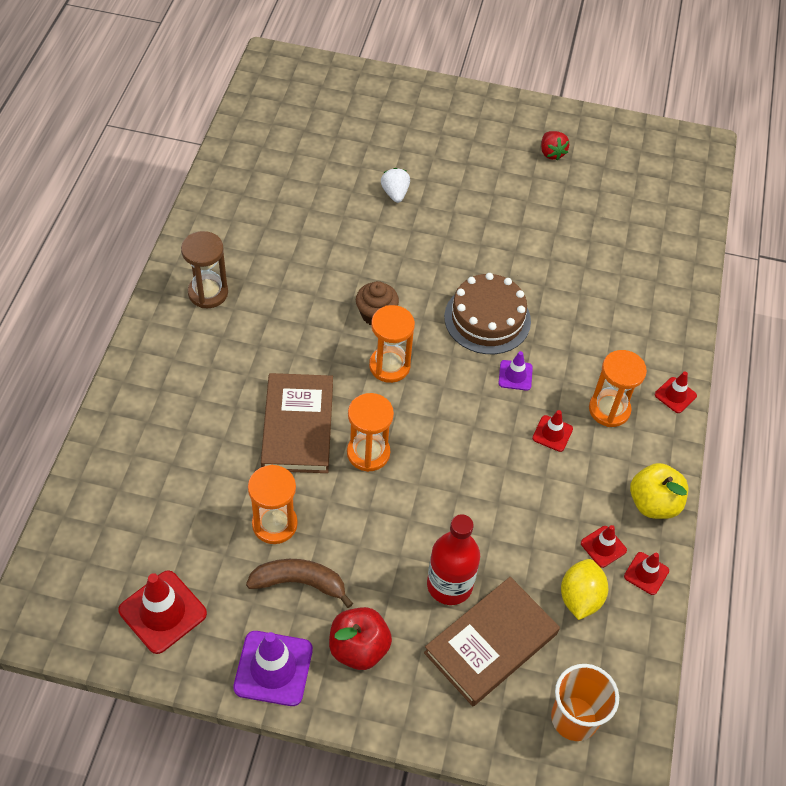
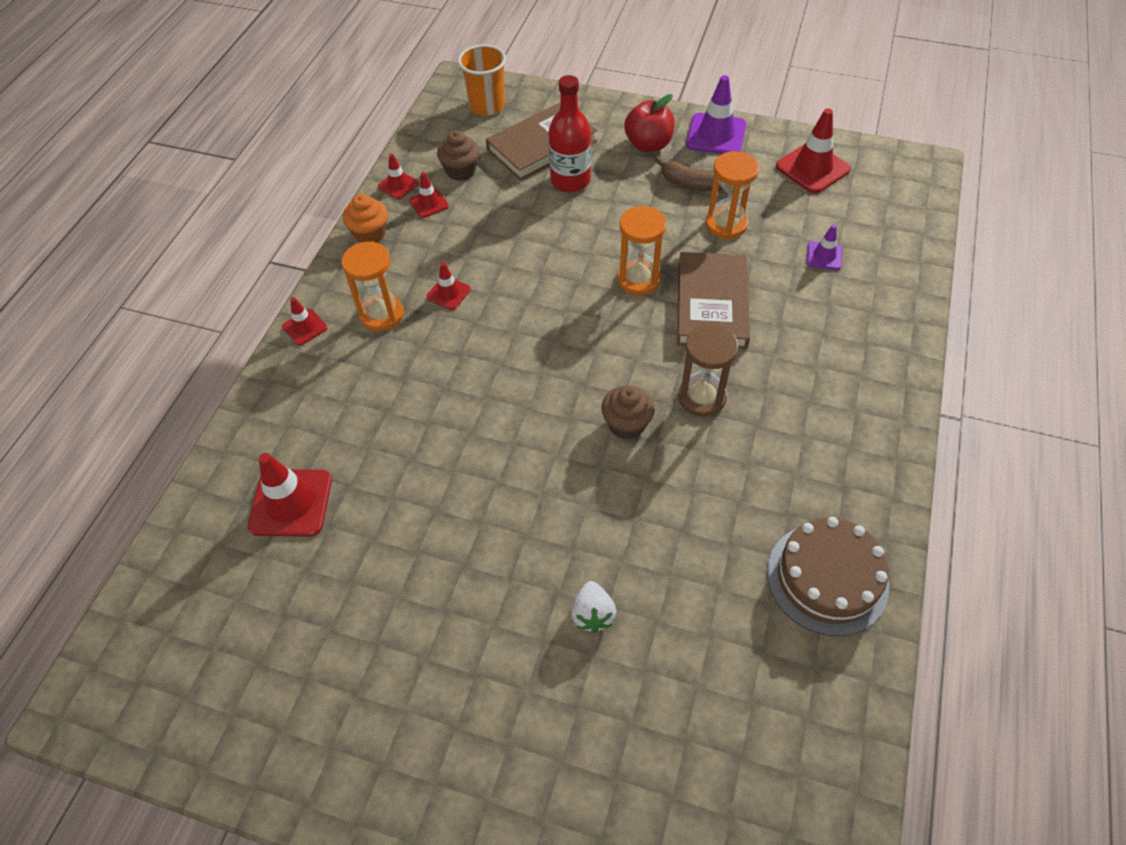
camera: 170 degrees left, 0 degrees up
(208, 293) = (839, 457): brown hourglass -> brown hourglass (702, 397)
(389, 366) = (613, 363): orange hourglass -> none
(487, 319) = (492, 416): brown cake -> brown cake (827, 578)
(515, 375) = (473, 350): purple traffic cone -> purple traffic cone (824, 256)
(551, 153) = (332, 694): red strawberry -> none
(580, 598) = (461, 171): yellow lemon -> brown cupcake
(623, 254) = (291, 503): none -> red traffic cone
(653, 503) = (370, 234): yellow apple -> orange cupcake

